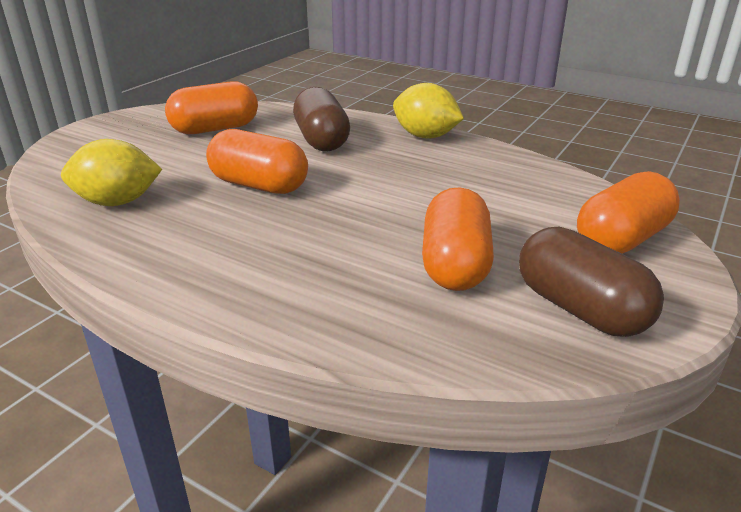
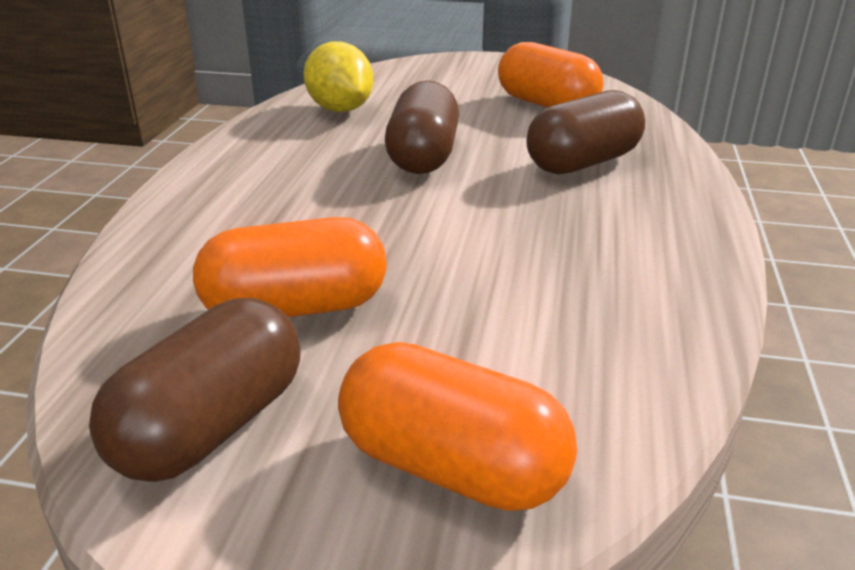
camera: 70 degrees right, 0 degrees up
(259, 185) = (423, 157): orange capsule -> brown capsule
(425, 136) = (685, 228): yellow lemon -> none

